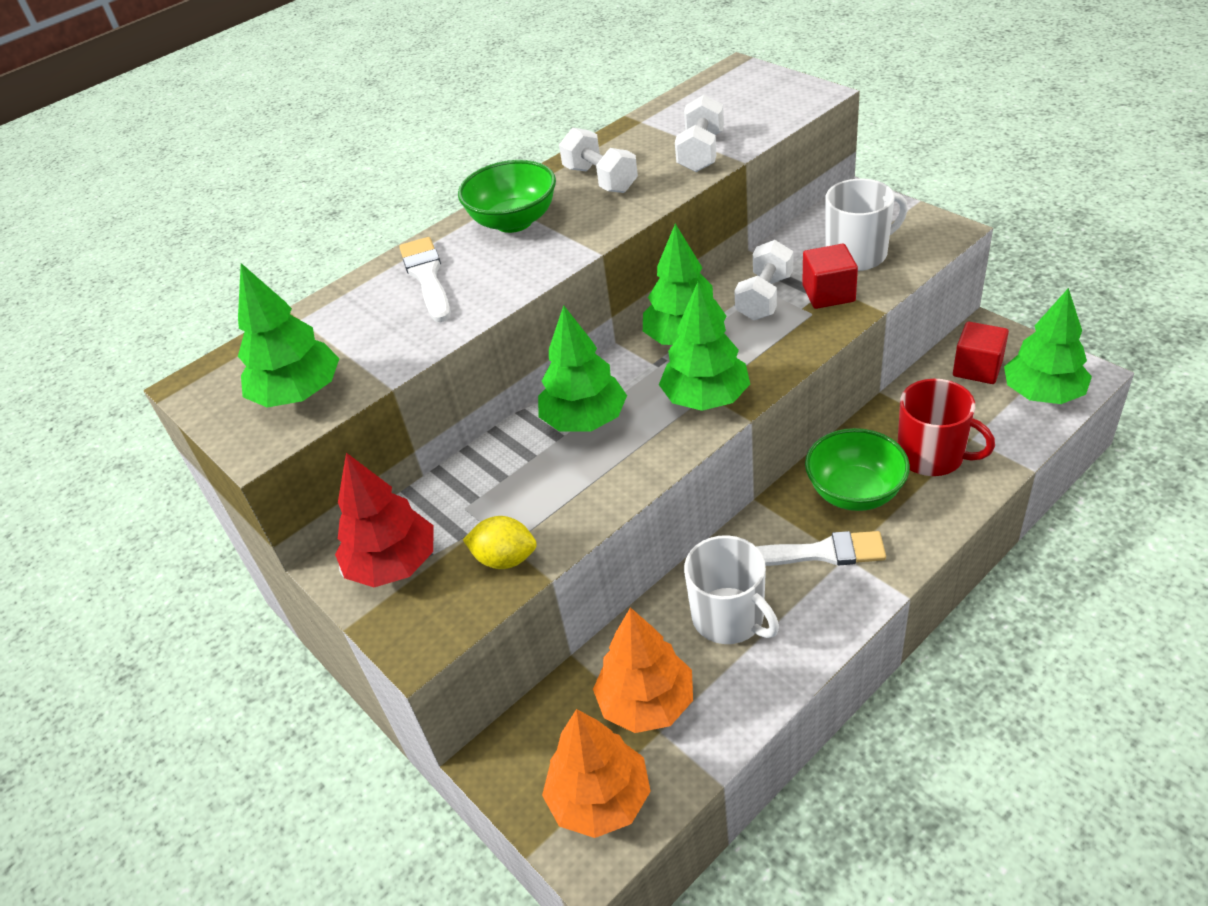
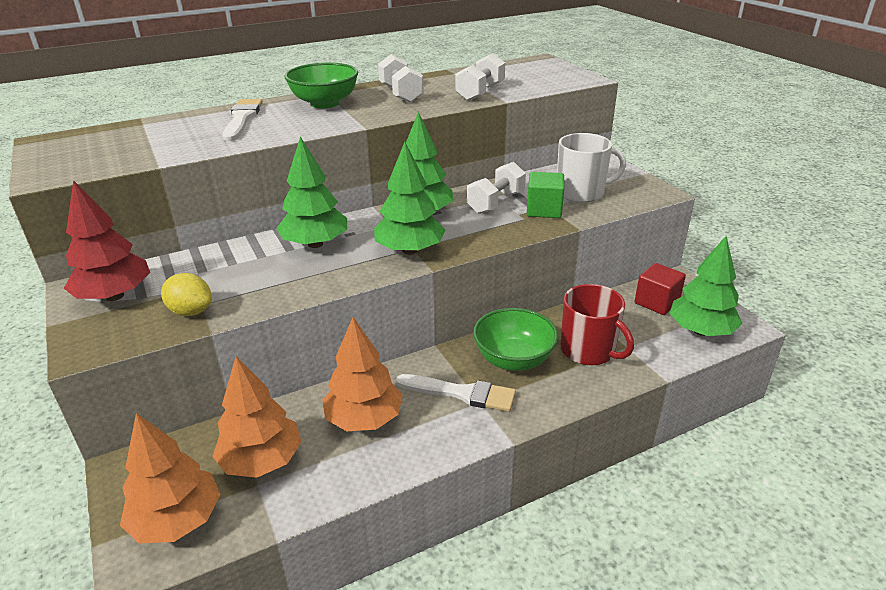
camera: 10 degrees right, 10 degrees down
(298, 394) = (99, 158): green tree -> none
(729, 618) = (364, 419): white mug -> orange tree
(828, 293) = (544, 210): red cube -> green cube

